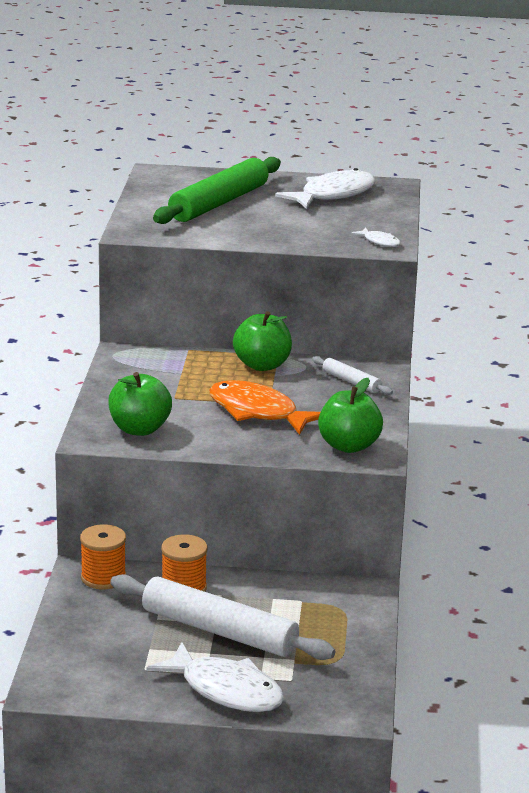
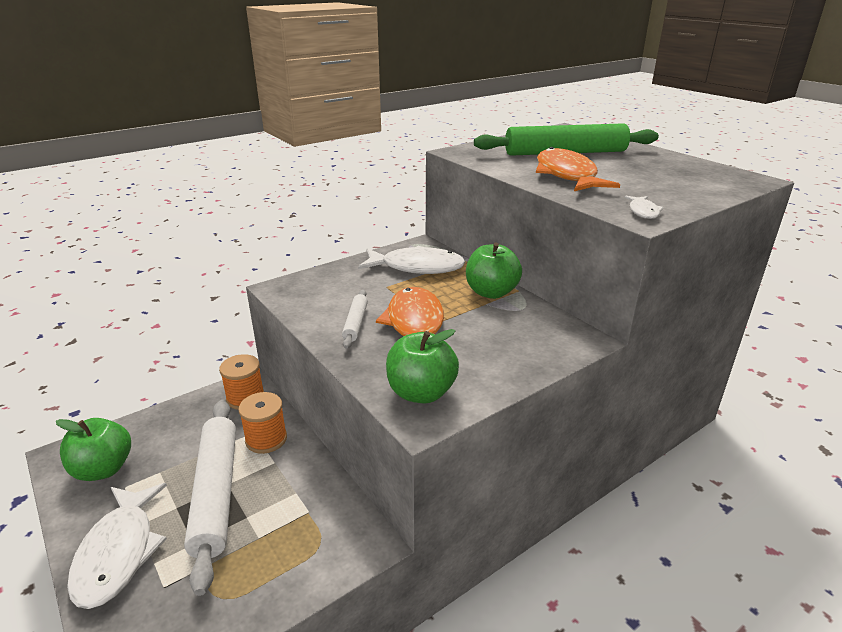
camera: 50 degrees right, 5 degrees up
(139, 429) = (318, 296): green apple -> green apple (103, 469)
(270, 227) = (567, 175): none -> orange fish
(333, 195) = (675, 171): white fish -> white fish (417, 267)
(351, 382) = (535, 337): white rolling pin -> white rolling pin (356, 323)

